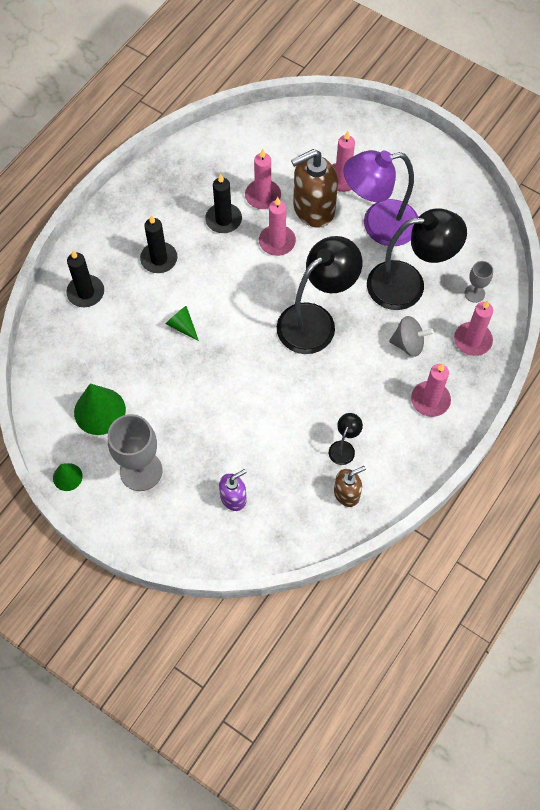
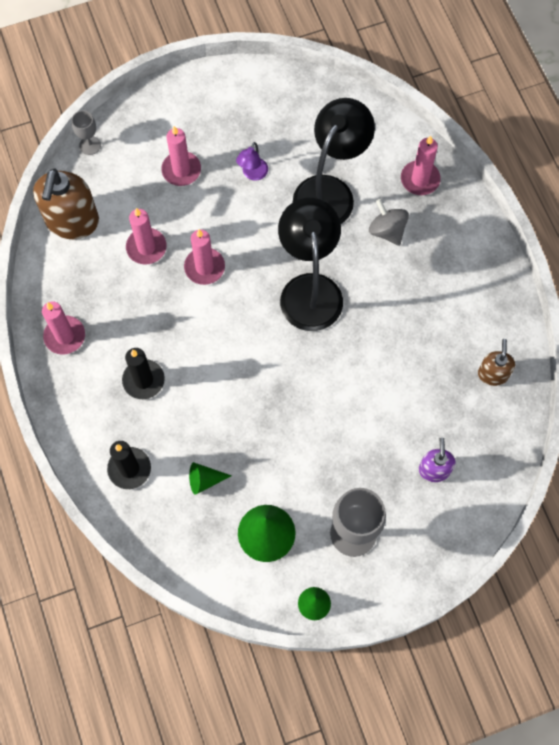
camera: 55 degrees left, 5 degrees up
(182, 326) = (231, 404): green cone -> green cone (205, 480)
(223, 220) = (145, 297): black candle -> none
(313, 209) = (194, 215): brown soap dispenser -> brown soap dispenser (72, 221)
(344, 447) = (448, 348): black lamp -> none
(378, 225) = (252, 174): purple lamp -> purple lamp, size x0.43
(408, 344) = (387, 230): grey spinning top -> grey spinning top turned 75 degrees counterclockwise
(430, 400) = (452, 250): pink candle -> pink candle (65, 336)
(474, 293) = (377, 147): grey goblet -> grey goblet (90, 145)

